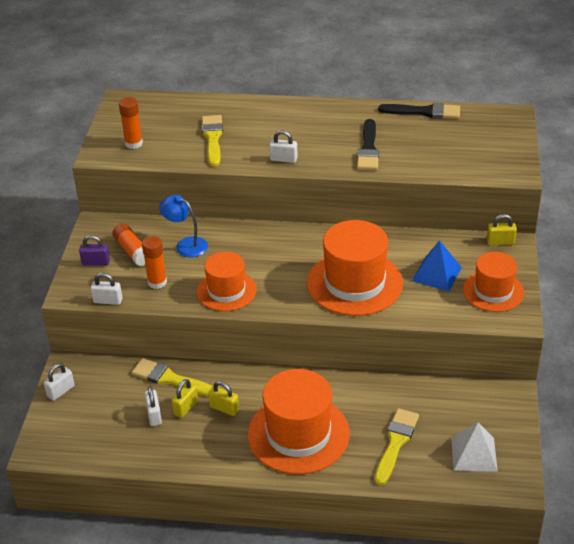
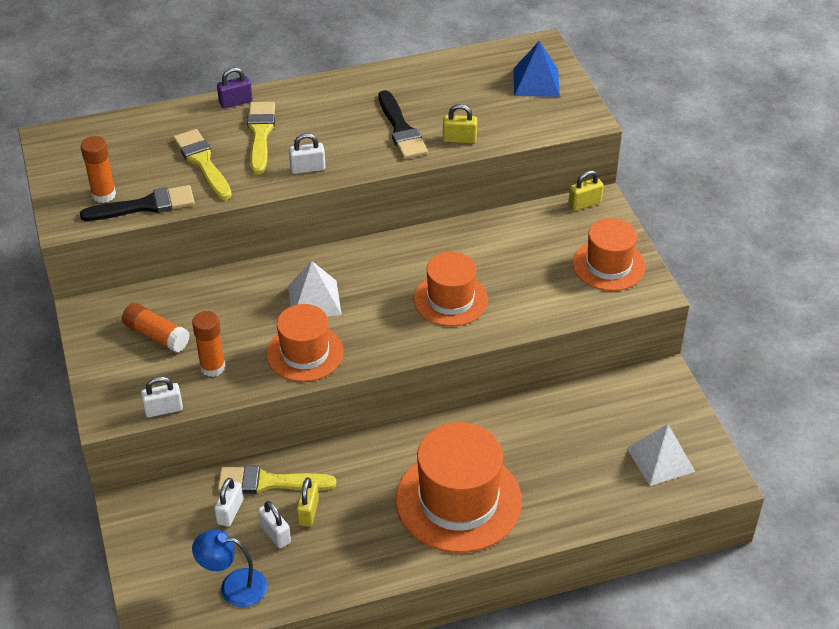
camera: 25 degrees left, 5 degrees up
(61, 391) = (139, 542): white padlock -> white padlock (230, 512)
(96, 263) = (118, 364): purple padlock -> purple padlock (236, 102)
(186, 245) = (220, 308): blue lamp -> blue lamp (233, 586)
(224, 408) = (355, 498): yellow padlock -> yellow padlock (459, 139)
(255, 257) = (314, 300): none -> white pyramid
(354, 283) = (450, 299): orange hat -> orange hat, size x0.62
(395, 443) = (571, 475): yellow brush -> yellow brush (260, 134)
(424, 112) = (439, 66): black brush -> black brush (145, 205)
(436, 274) = (536, 262): blue pyramid -> blue pyramid (536, 82)

